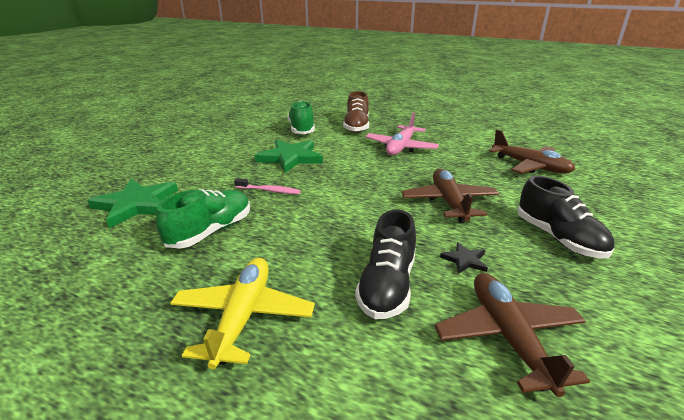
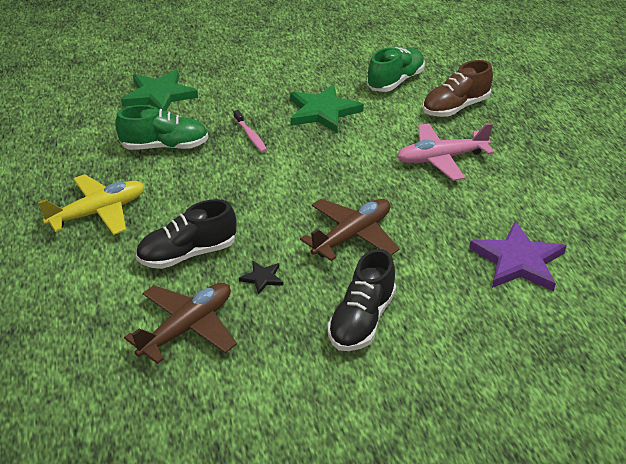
camera: 50 degrees right, 10 degrees up
(530, 166) = (518, 261): brown plane -> purple star

